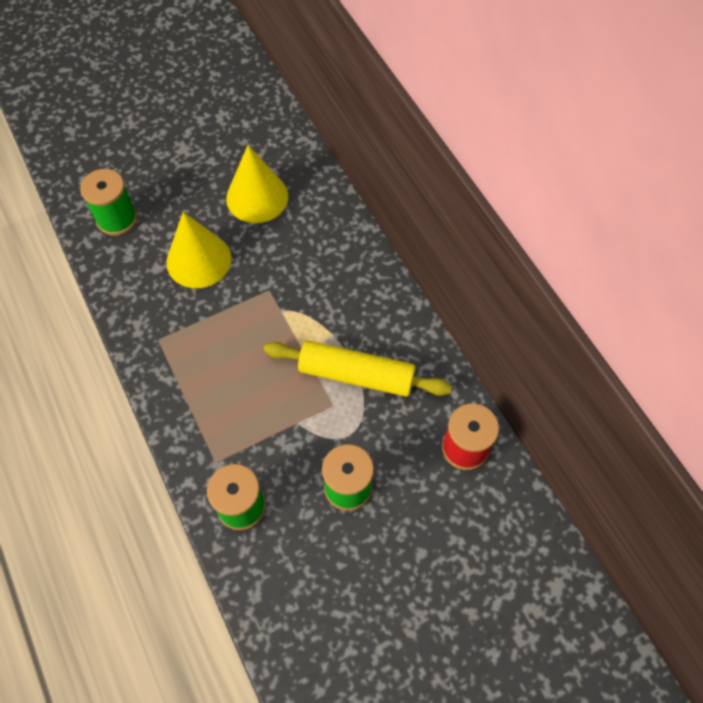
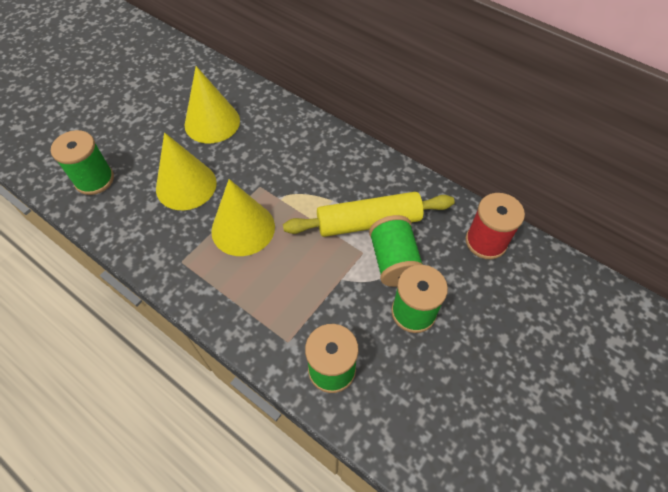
camera: 25 degrees left, 5 degrees down
(230, 329) = (243, 228): none -> yellow cone
(358, 427) = (394, 261): none -> green spool

